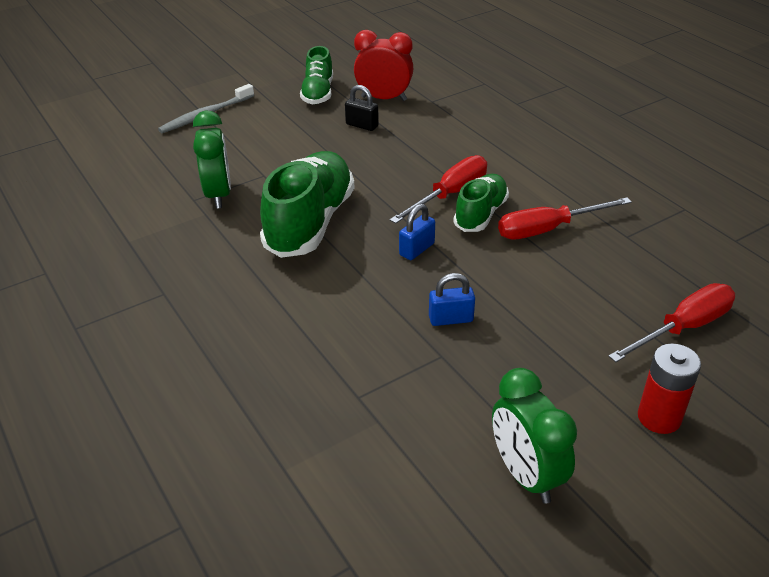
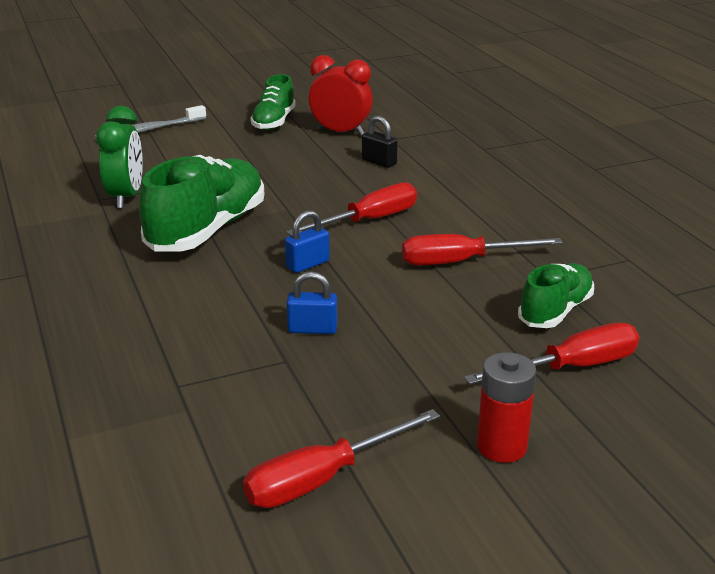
camera: 10 degrees right, 10 degrees down
(362, 125) = (305, 153): black padlock -> black padlock (379, 162)
(480, 214) = (393, 241): green shoe -> green shoe (555, 311)
(526, 474) = (322, 479): green clock -> red screwdriver

